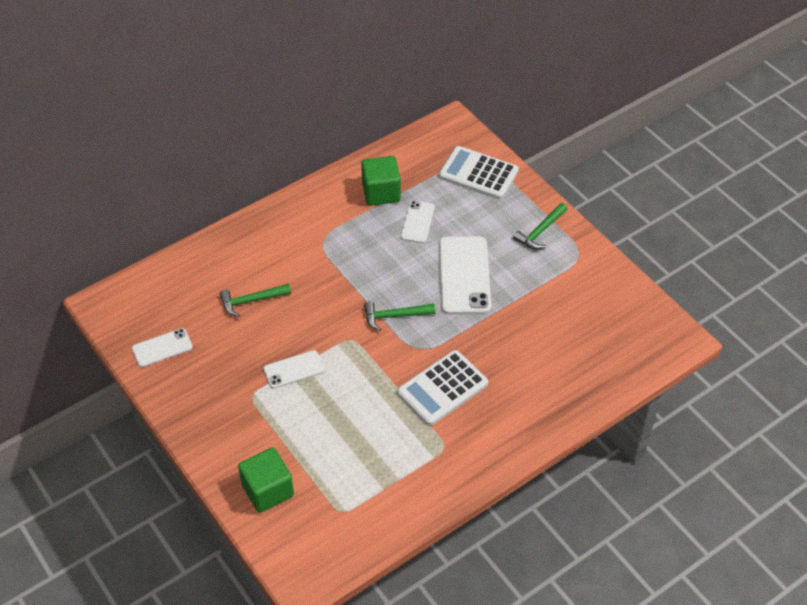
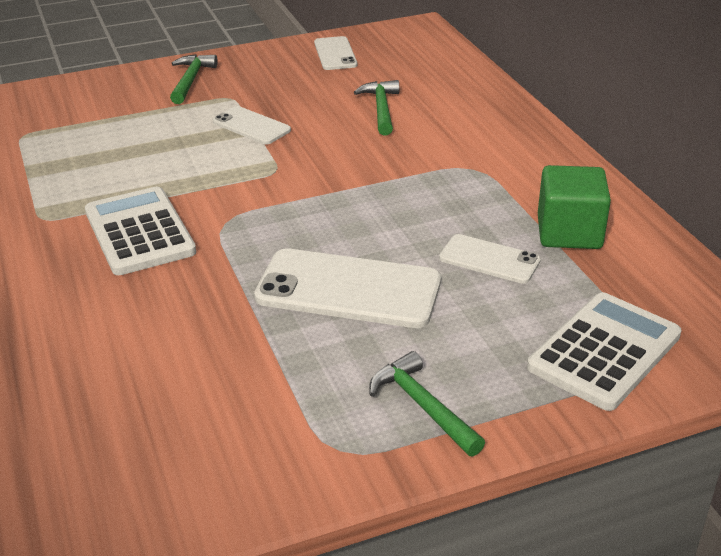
camera: 105 degrees right, 15 degrees down
(268, 490) = (92, 96): green cube -> none
(294, 369) = (251, 126): white phone -> white phone turned 45 degrees counterclockwise
(395, 316) = (297, 210): green hammer -> green hammer (191, 80)

